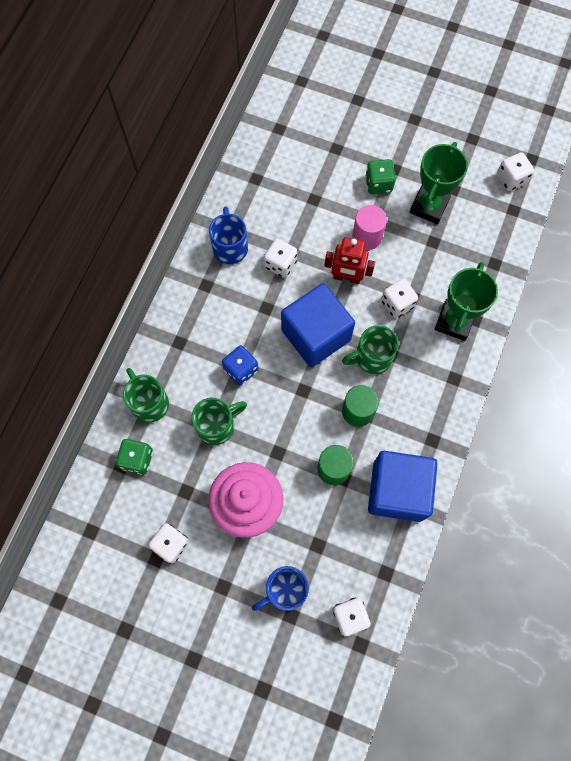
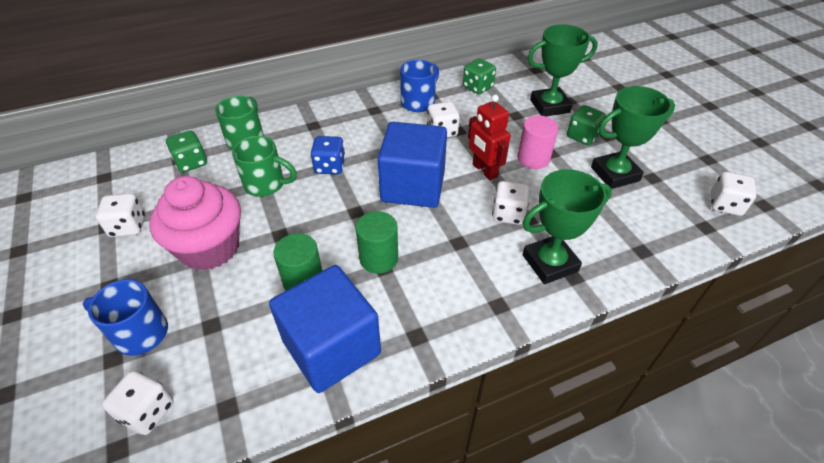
camera: 45 degrees right, 25 degrees down
(256, 190) = (478, 87): none -> green dice
(328, 168) = (549, 106): none -> green trophy
(372, 357) = (439, 232): green mug -> none

